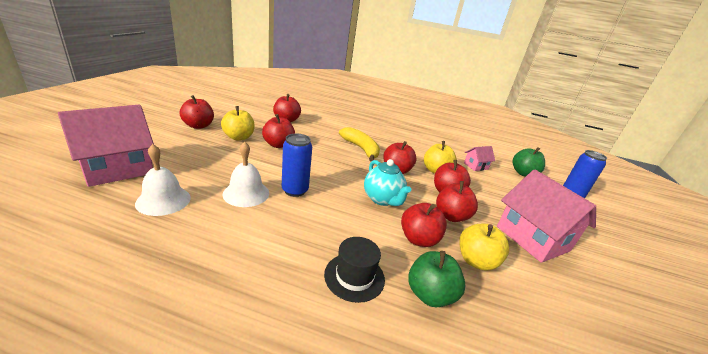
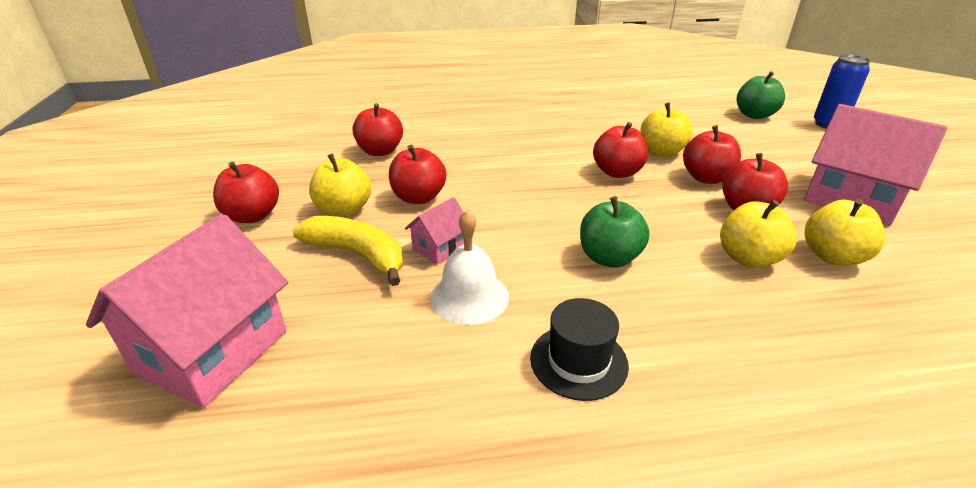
camera: 20 degrees left, 5 degrees up
(163, 200) = (362, 368): white bell -> none
(295, 190) = (528, 260): blue can -> none
(354, 276) = (740, 346): black hat -> black hat (578, 361)
(361, 149) = (537, 157): yellow banana -> yellow banana (358, 255)
(382, 199) = (648, 222): turquoise teapot -> none
(418, 239) = (748, 258): red apple -> yellow apple
(429, 294) = (837, 324): green apple -> green apple (609, 258)
(475, 166) = (696, 126): pink house -> pink house (439, 248)

